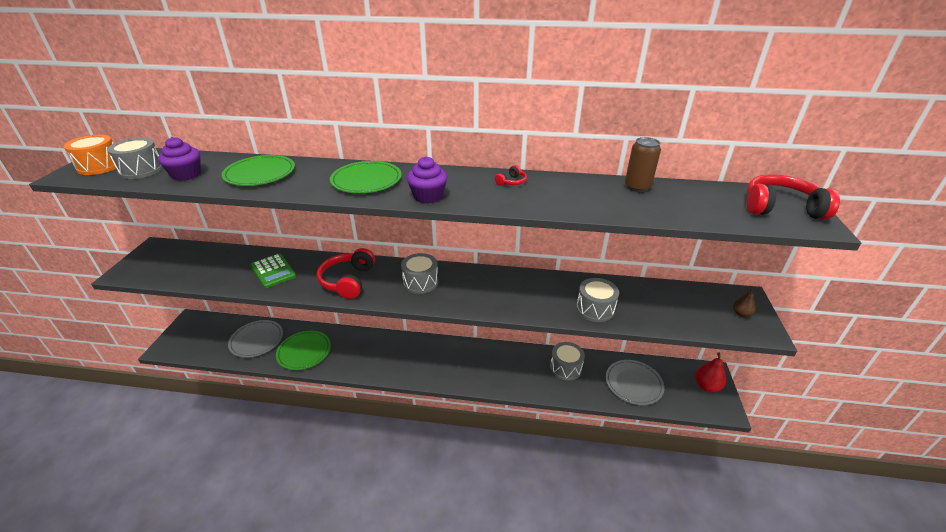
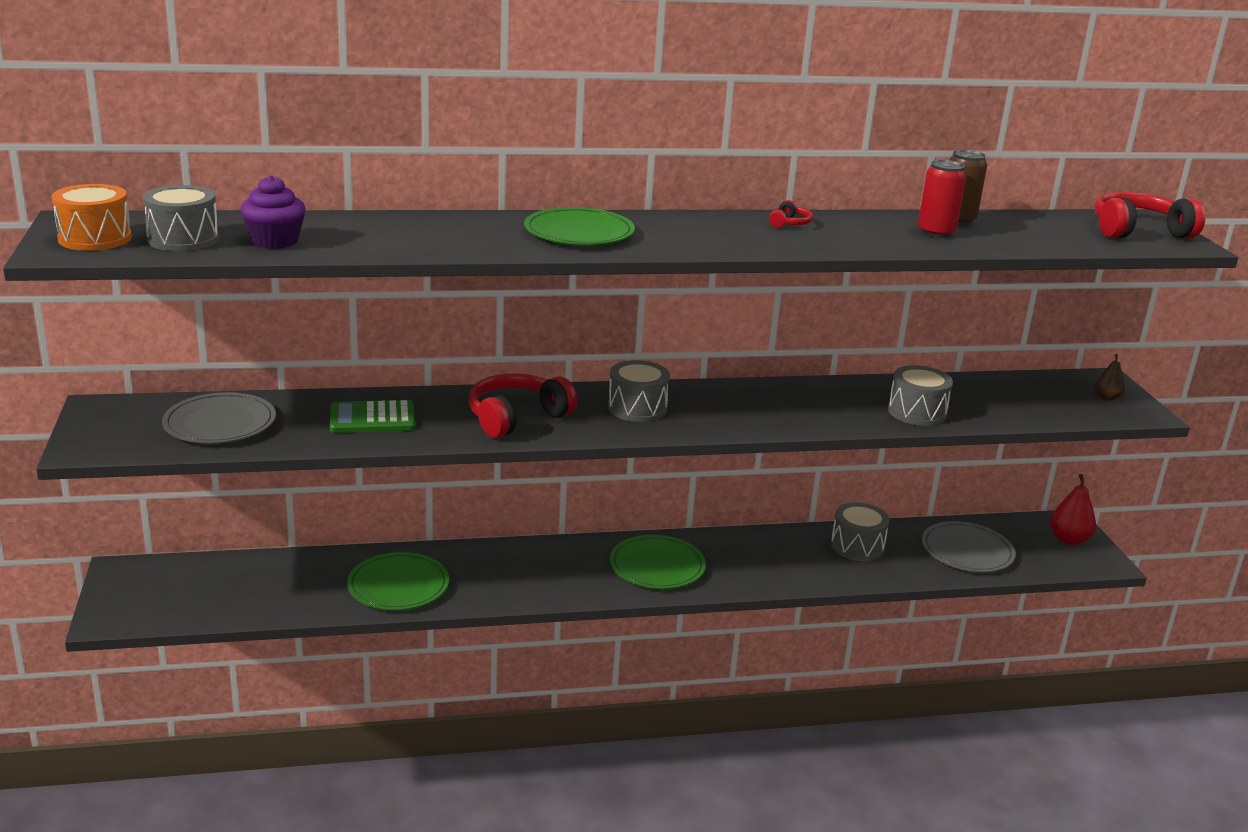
camera: 20 degrees left, 10 degrees down
(256, 340) = (291, 582): grey plate -> grey plate (220, 423)
(260, 173) = (398, 233): green plate -> green plate (657, 566)
(273, 271) = (372, 418): green calculator -> green calculator turned 135 degrees clockwise
(348, 281) = (516, 418): red headphones -> red headphones turned 60 degrees clockwise
(428, 196) = (692, 245): purple cupcake -> none
(612, 197) = (936, 232): none -> red can

